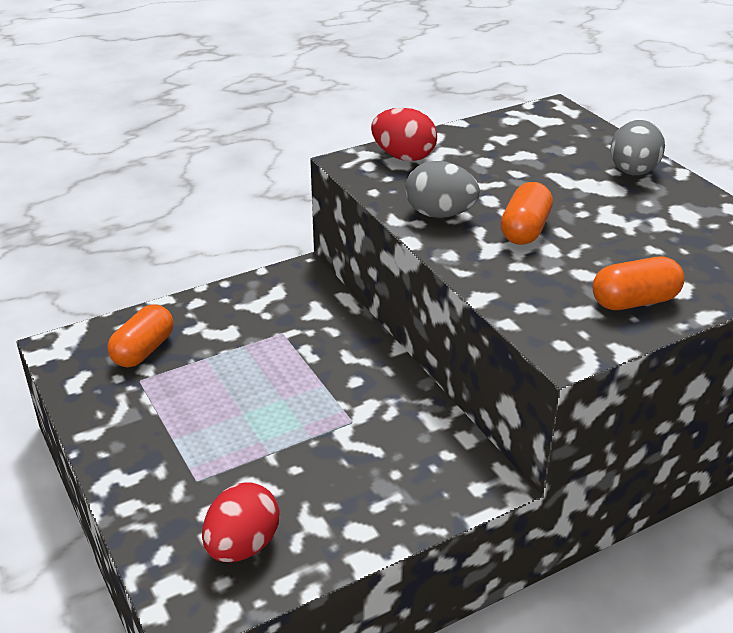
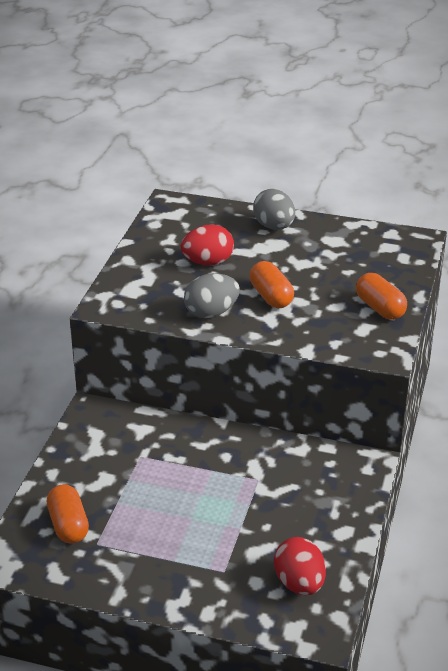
camera: 45 degrees left, 0 degrees up
(403, 157) = (130, 285): red egg -> red egg (208, 262)
(634, 301) = (380, 308): orange capsule -> orange capsule turned 60 degrees counterclockwise

